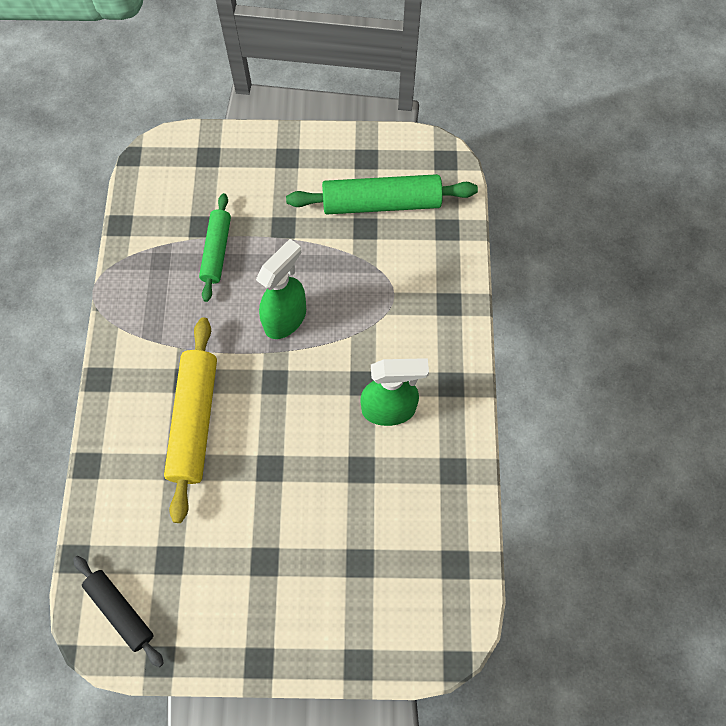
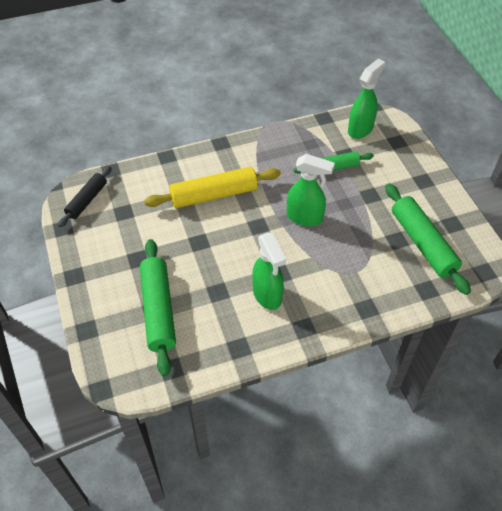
camera: 70 degrees right, 15 degrees down
(164, 189) = (360, 129): none -> green spray bottle
(362, 555) = (159, 310): none -> green rolling pin

